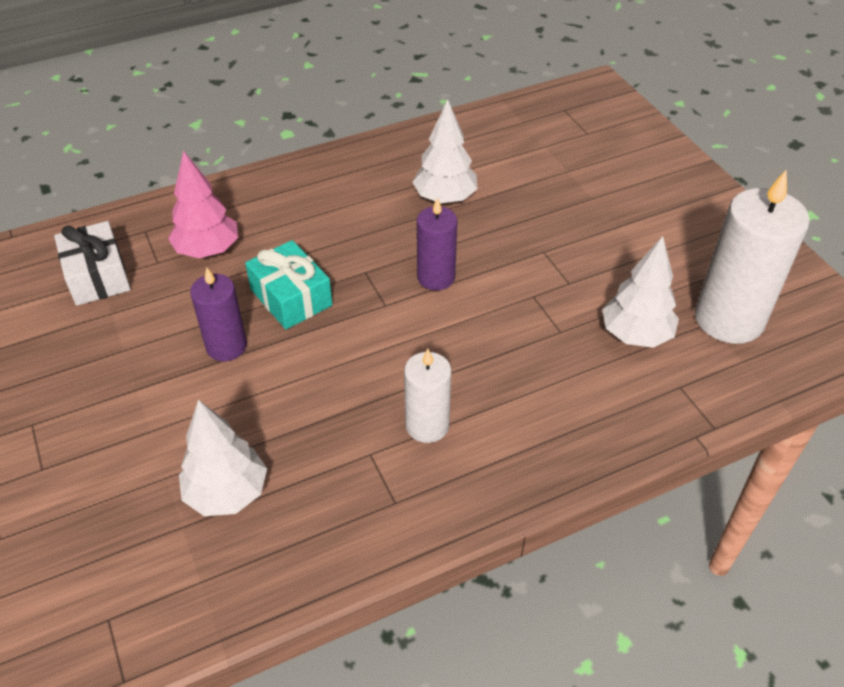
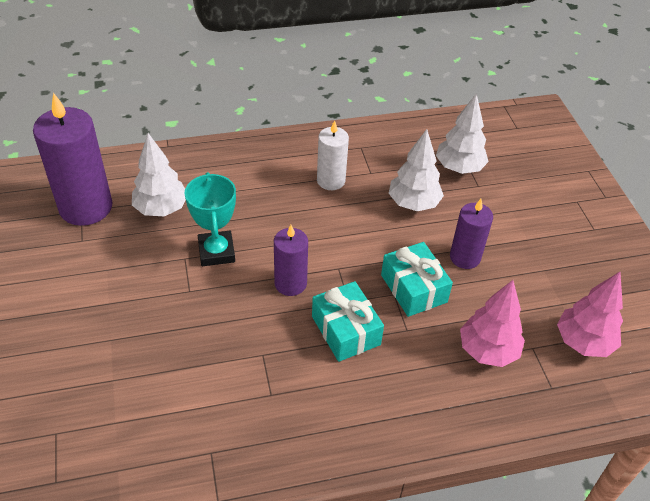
camera: 170 degrees left, 0 degrees up
(97, 276) = (583, 342): white gift -> pink tree
(362, 243) = (345, 330): none -> turquoise gift
(445, 198) = (252, 368): white tree -> white tree (413, 204)
(536, 296) = (216, 252): none -> turquoise trophy
(729, 319) = (86, 207): white candle -> purple candle

